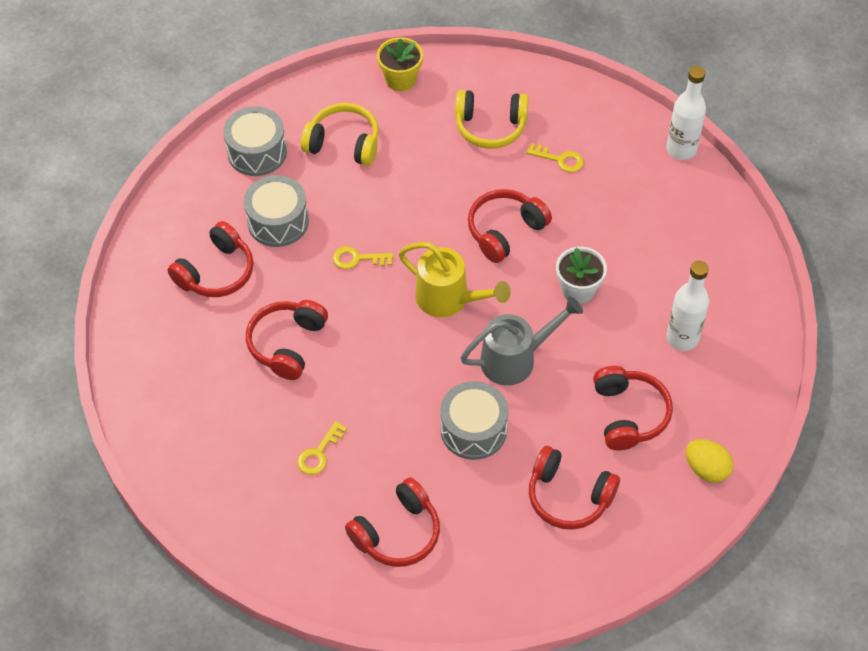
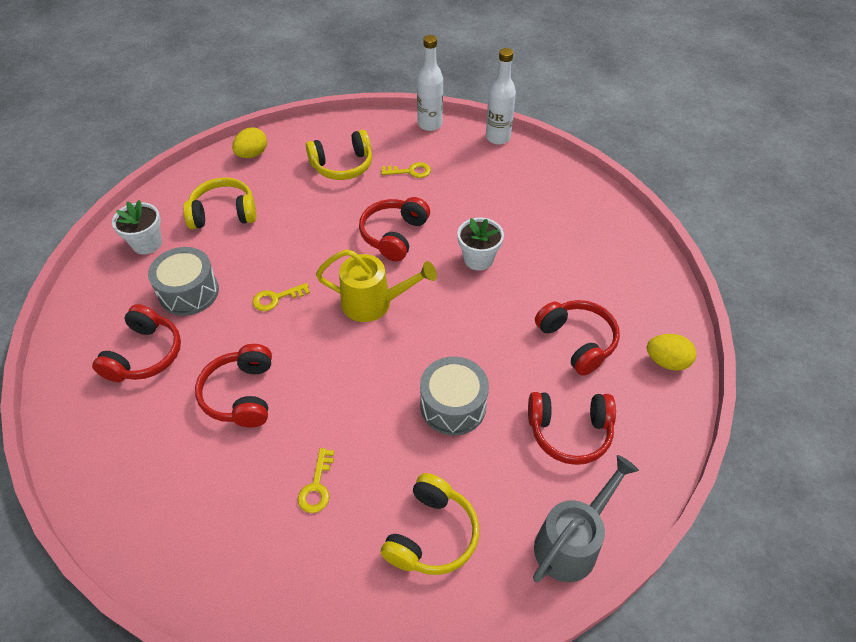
camera: 25 degrees left, 5 degrees down
(257, 152) = (147, 243): grey drum -> white flower pot
(397, 532) = (431, 534): red headphones -> yellow headphones
(400, 79) = (252, 154): yellow flower pot -> yellow egg
(516, 359) = (457, 331): grey watering can -> grey watering can (572, 542)
(682, 338) = (581, 266): white bottle -> white bottle (430, 124)

